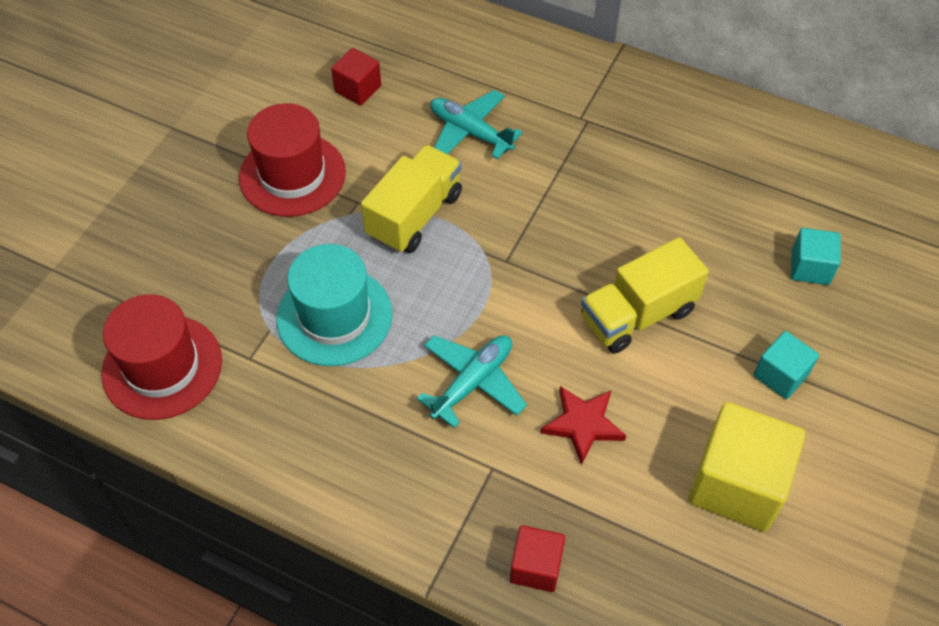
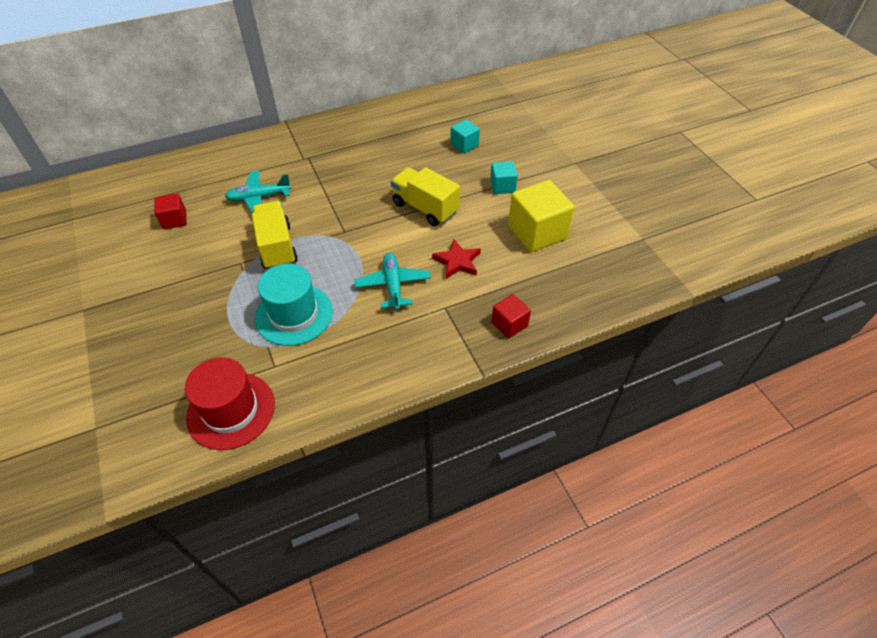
camera: 50 degrees left, 5 degrees down
(292, 175) = (188, 278): red hat -> none
(637, 315) = (425, 208): yellow truck -> yellow truck turned 120 degrees clockwise

